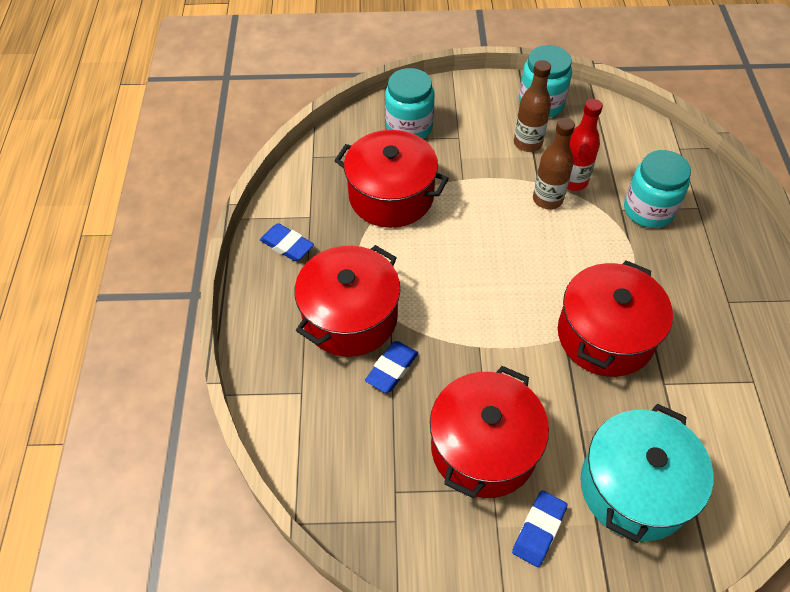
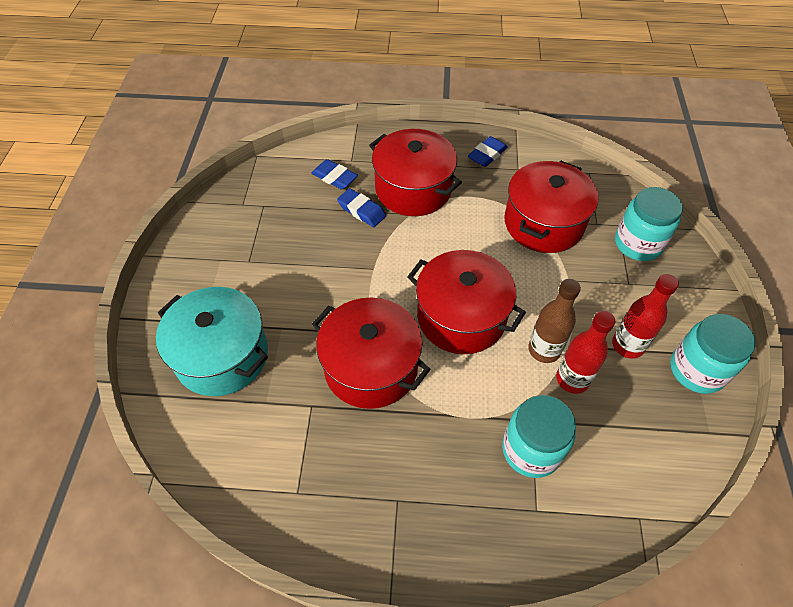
camera: 95 degrees right, 0 degrees up
(483, 448) = (282, 259): red pot -> red pot (461, 317)
(527, 143) = (627, 345): brown bottle -> red bottle
(539, 530) = (209, 284): blue eraser -> blue eraser (334, 177)

